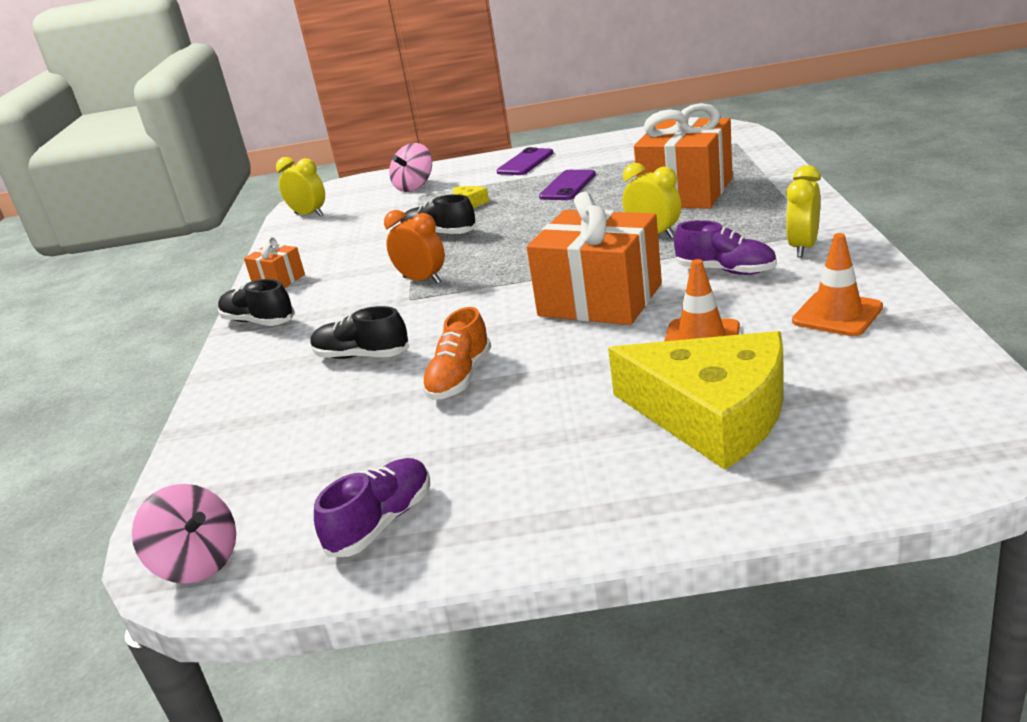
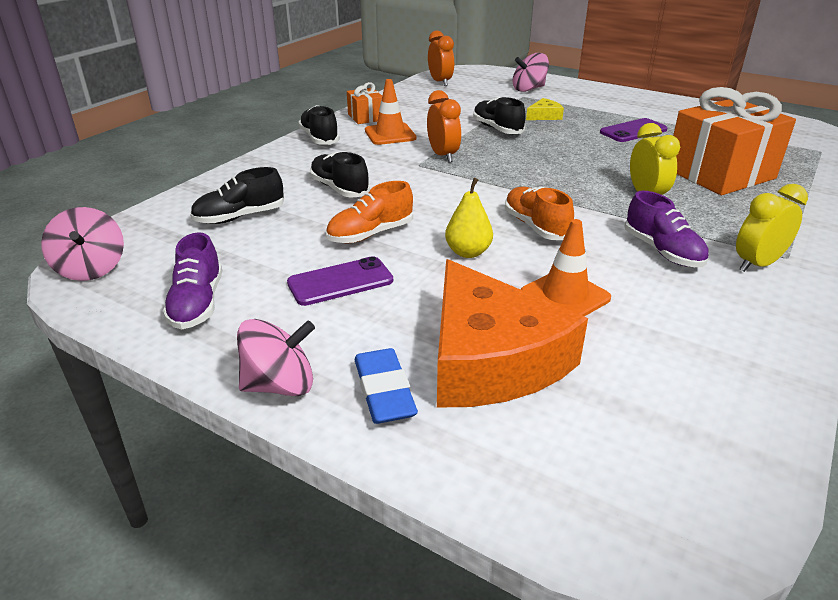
camera: 30 degrees right, 5 degrees up
(293, 431) = (240, 217): none -> black shoe
(309, 215) = (440, 82): yellow clock -> orange clock
(381, 522) = (197, 304): purple shoe -> purple shoe turned 105 degrees clockwise
(525, 162) = (627, 101): purple phone -> purple phone (340, 282)
(573, 348) = (468, 252): none -> yellow pear
(574, 533) = (280, 385): none -> pink spinning top
(600, 300) = (536, 226): orange gift -> orange shoe
(668, 484) = (384, 391): none -> blue eraser
(713, 414) = (490, 359): yellow cheese -> orange cheese
(837, 314) = (706, 336): orange traffic cone -> orange traffic cone (390, 134)

